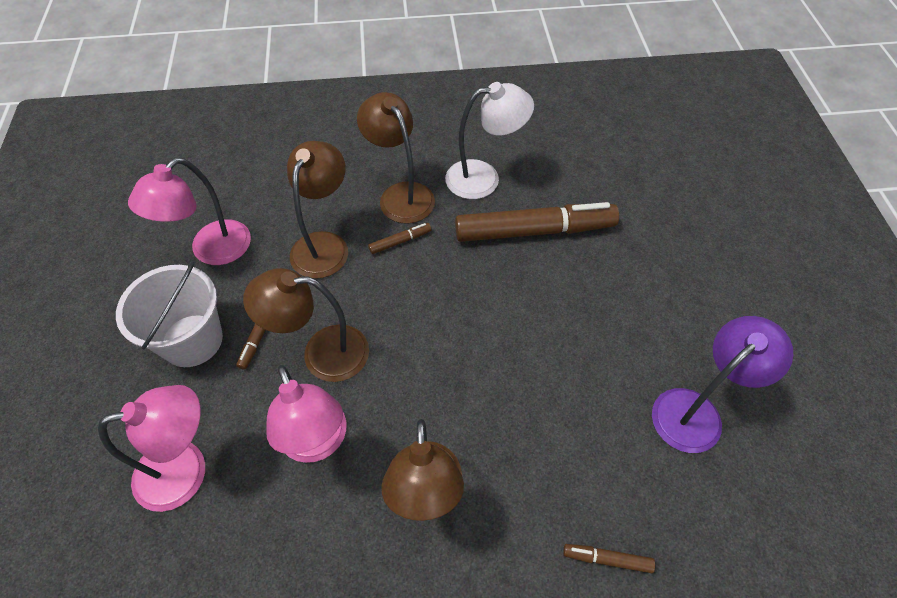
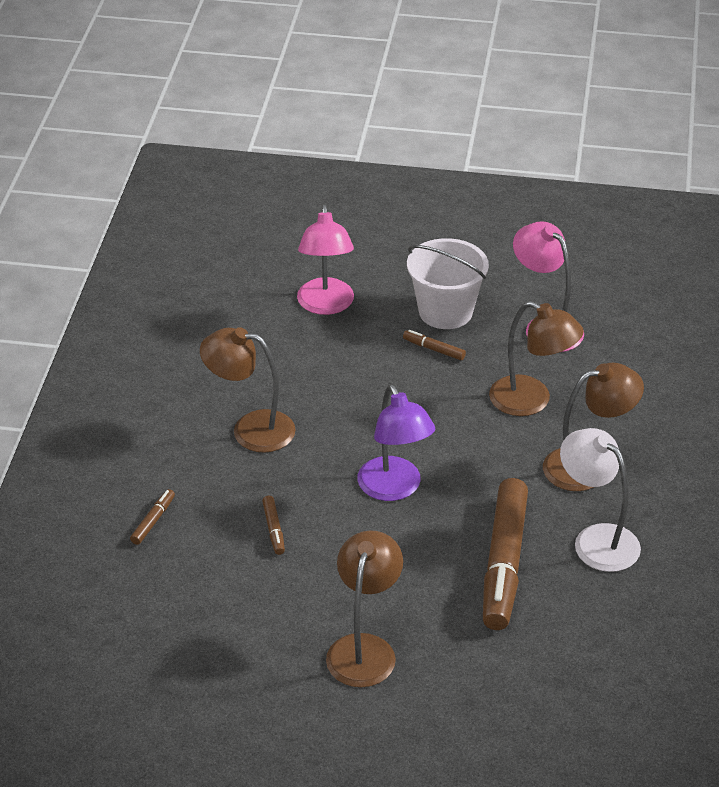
camera: 105 degrees right, 15 degrees down
(317, 443) = (319, 375): pink lamp -> none
(322, 353) = (404, 386): brown lamp -> brown lamp (364, 648)
(400, 241) = (519, 455): brown marker -> brown marker (273, 529)
(484, 178) = (596, 539): white lamp -> white lamp turned 135 degrees clockwise
(696, 411) = (248, 623): purple lamp -> purple lamp (394, 489)

